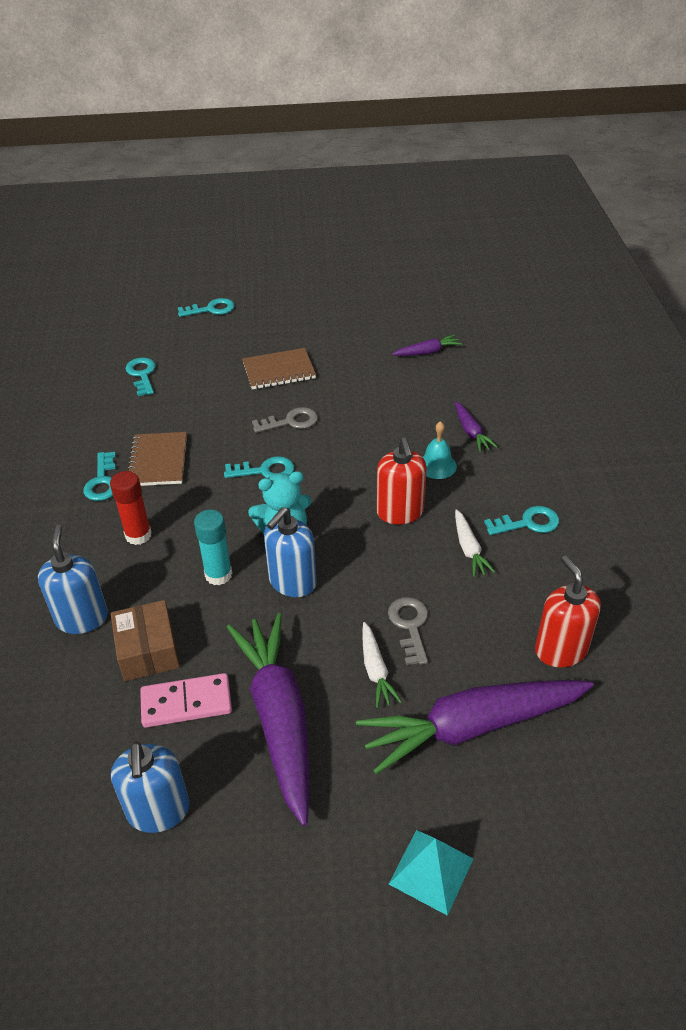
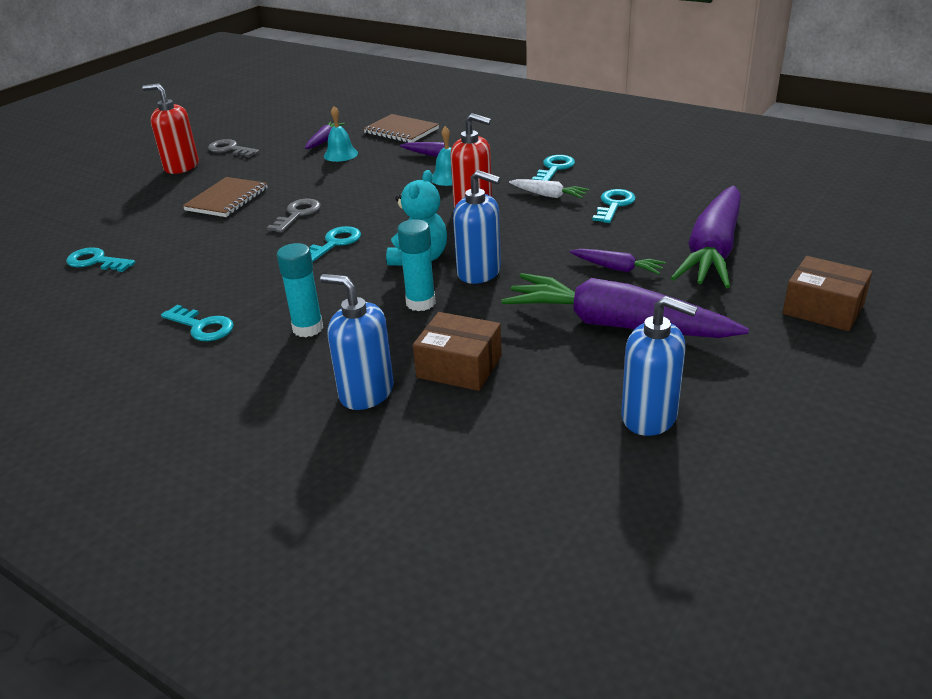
camera: 50 degrees left, 10 degrees down
(138, 535) = (308, 328): red glue stick -> turquoise glue stick
(158, 461) = (229, 289): brown notebook -> brown notebook (401, 131)
(186, 702) = (545, 364): pink domino -> none
(211, 309) = (82, 202): turquoise key -> turquoise key (614, 205)
(292, 582) = (479, 272): blue soap dispenser -> blue soap dispenser turned 45 degrees counterclockwise
(375, 670) = (617, 268): white carrot -> purple carrot
(410, 626) = (591, 241): grey key -> grey key (230, 149)
(412, 377) = (340, 154): none -> turquoise bell
(431, 871) = (823, 309): turquoise pyramid -> brown box
(560, 650) = (681, 198): red soap dispenser -> red soap dispenser (181, 167)

